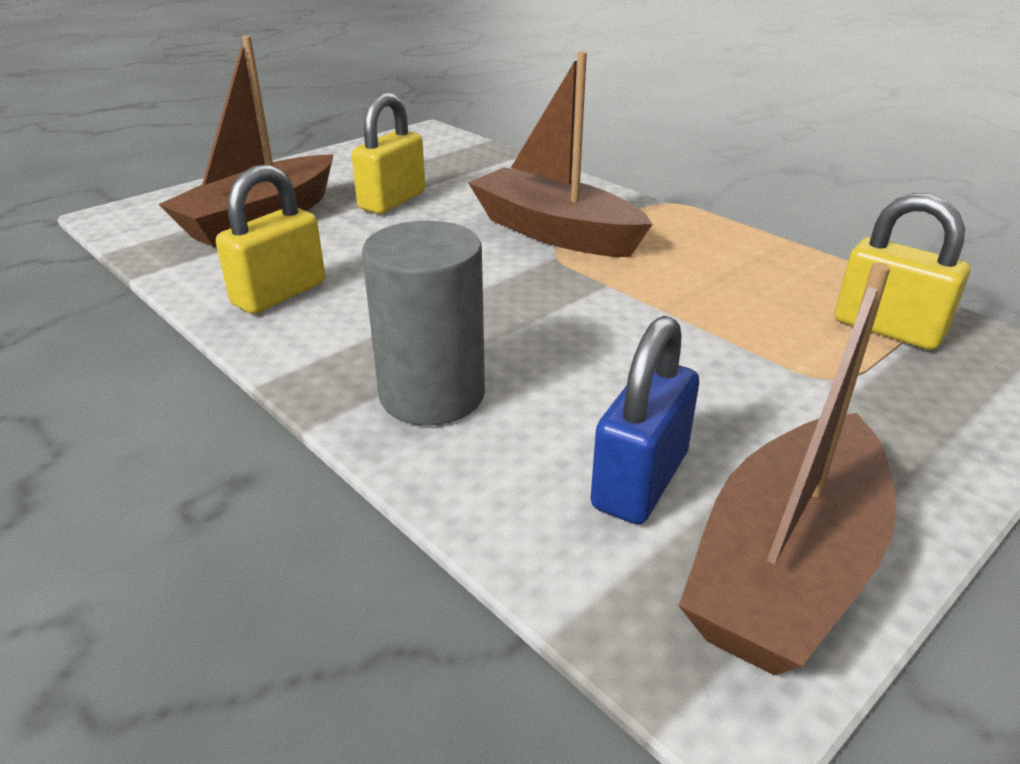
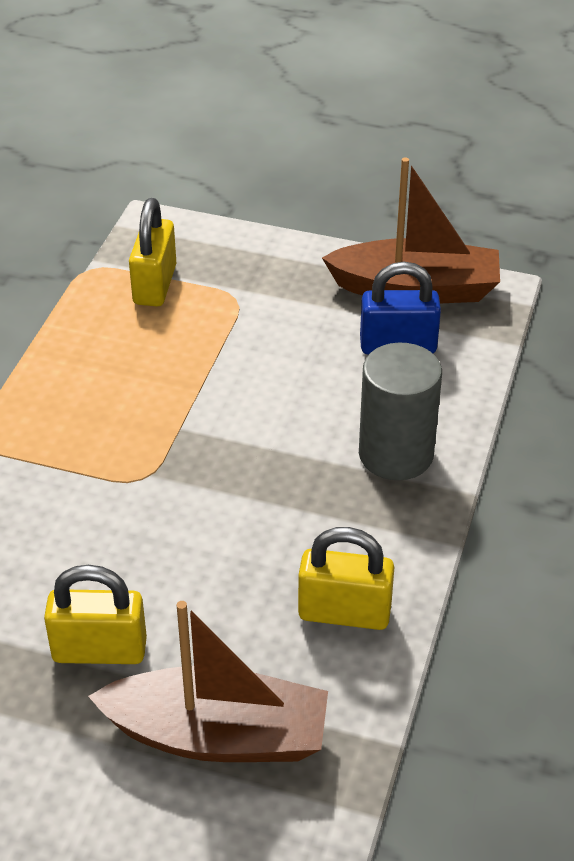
camera: 120 degrees left, 10 degrees up
(555, 232) = (101, 492): brown boat -> none

